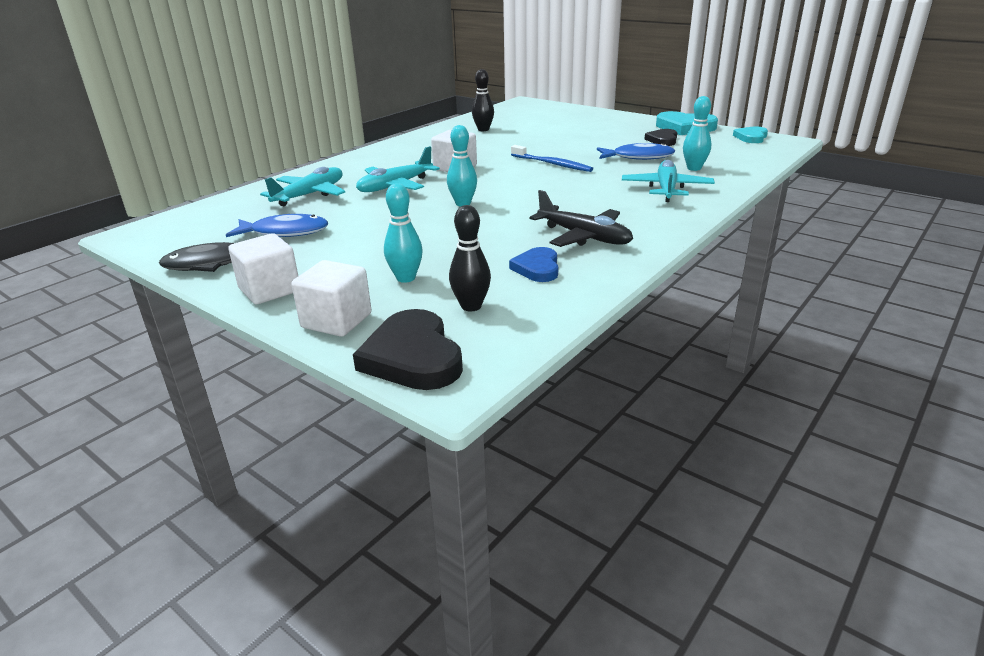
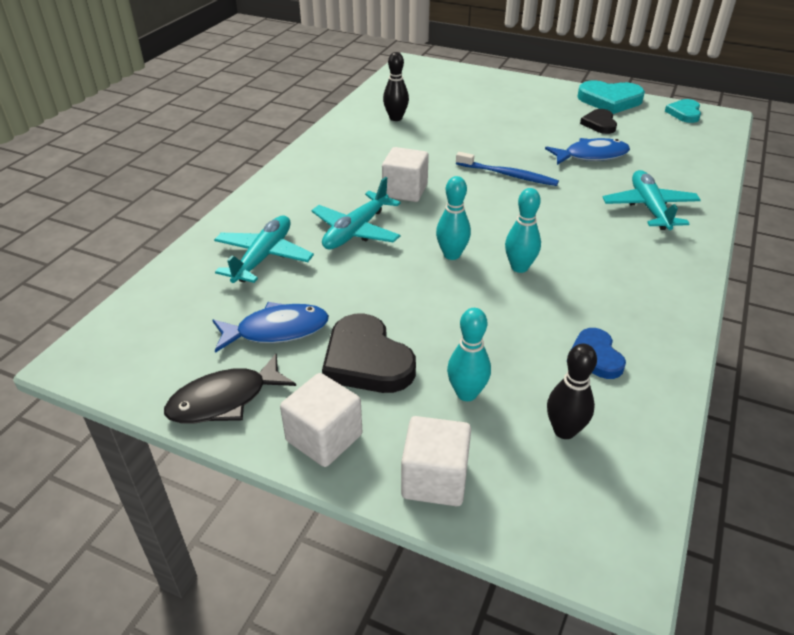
camera: 15 degrees left, 10 degrees up
(412, 357) = (553, 525): black heart -> black heart (366, 360)
(584, 237) = (612, 297): black plane -> none
(694, 168) = (657, 170): turquoise bowling pin -> turquoise bowling pin (519, 267)

